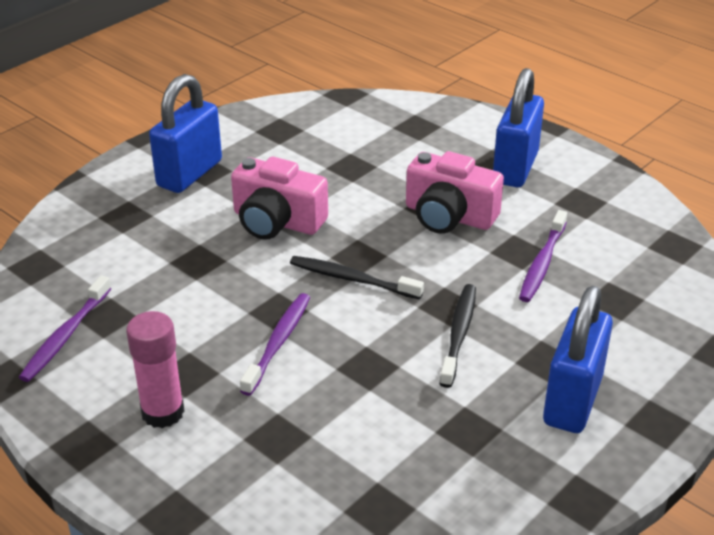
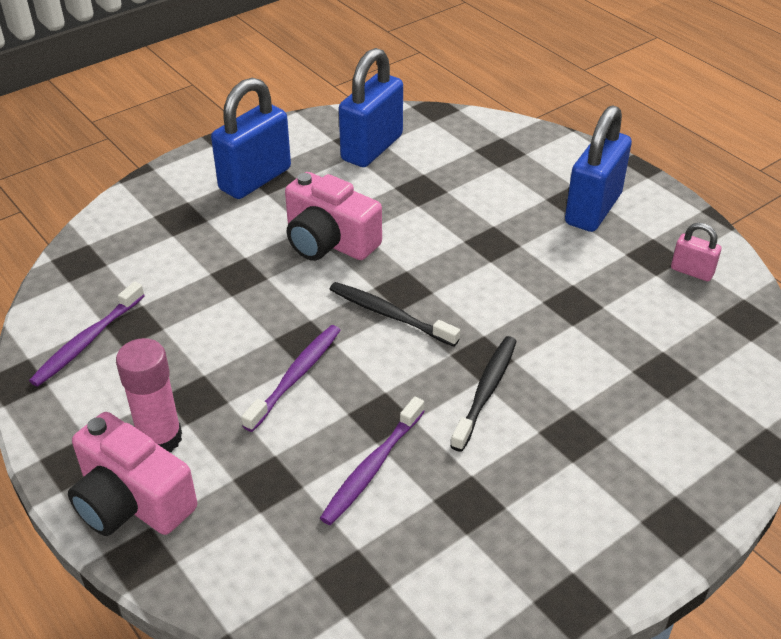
camera: 10 degrees right, 5 degrees up
(449, 216) = (509, 255): pink camera -> pink camera (132, 501)
(542, 263) = (595, 321): purple toothbrush -> purple toothbrush (372, 468)
(572, 400) = (590, 485): blue padlock -> blue padlock (372, 148)
(617, 212) = (692, 271): none -> pink padlock

